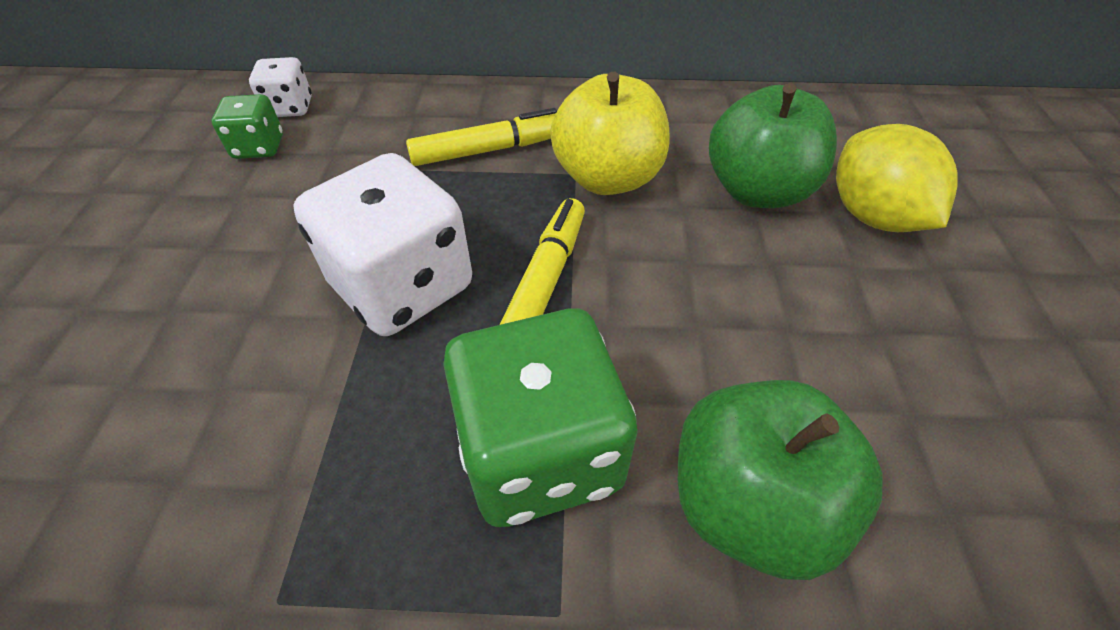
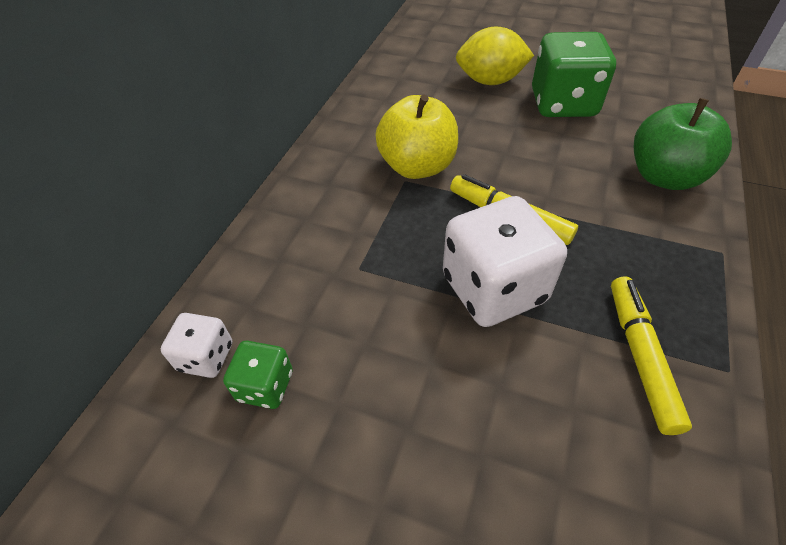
camera: 70 degrees left, 0 degrees up
(490, 150) = (356, 218): yellow marker -> yellow marker (640, 356)
(540, 452) = (635, 242): green dice -> green dice (563, 104)
(757, 191) = (455, 111): green apple -> none

